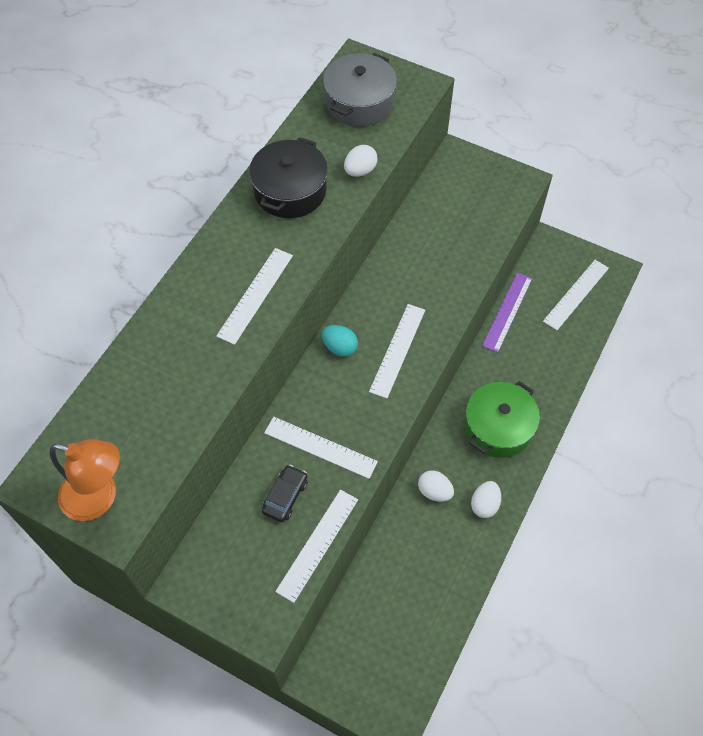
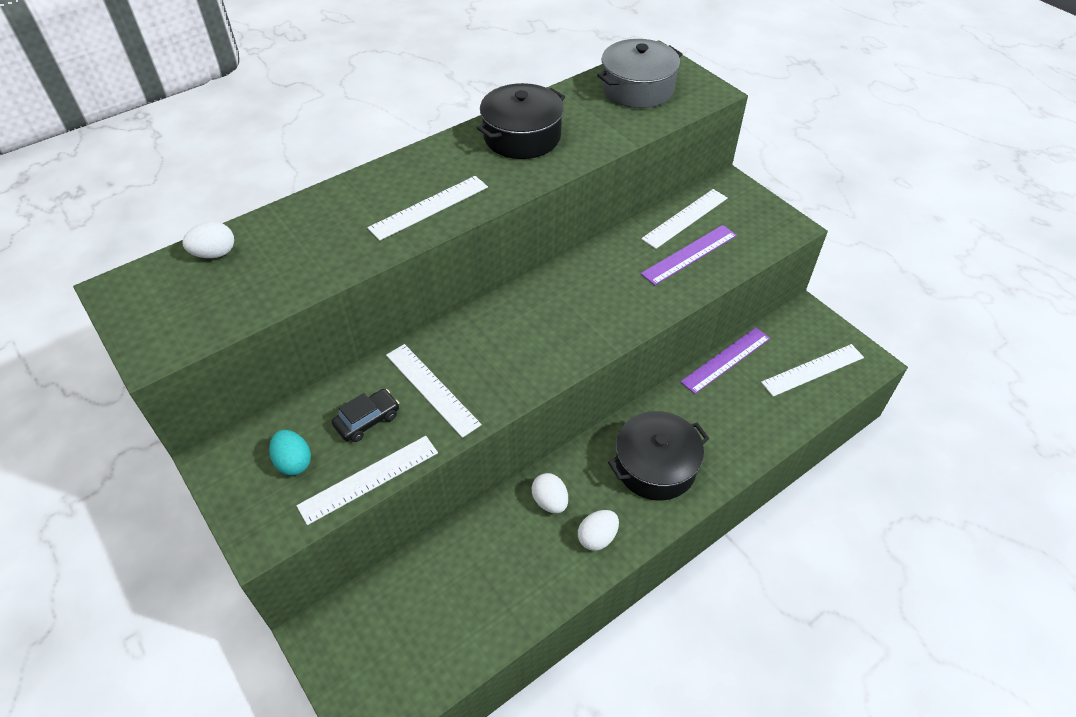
camera: 25 degrees right, 10 degrees down
(99, 498) = (159, 322): orange lamp -> none
(340, 347) = (509, 308): turquoise egg -> turquoise egg (294, 462)
(360, 171) = (602, 140): white egg -> white egg (215, 254)
(397, 350) = (567, 330): white ruler -> white ruler (685, 218)
(457, 239) = (689, 254): none -> purple ruler
(498, 427) = (655, 466): green pot -> black pot

